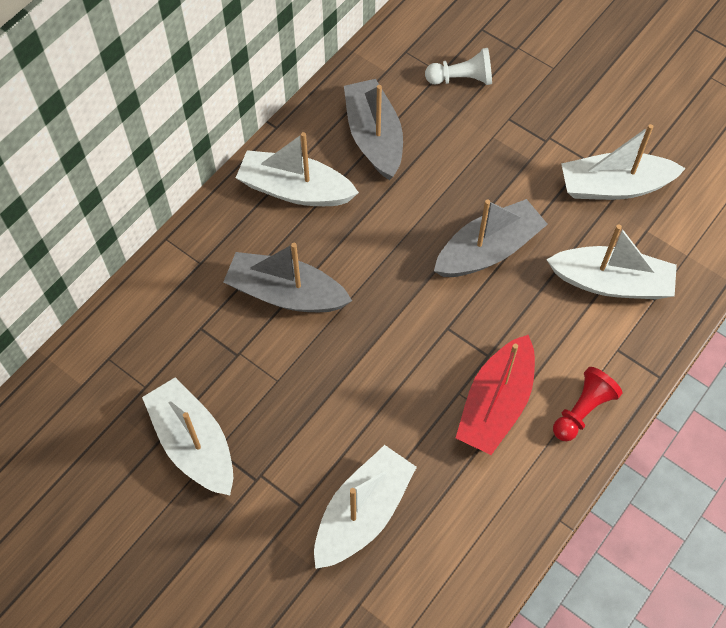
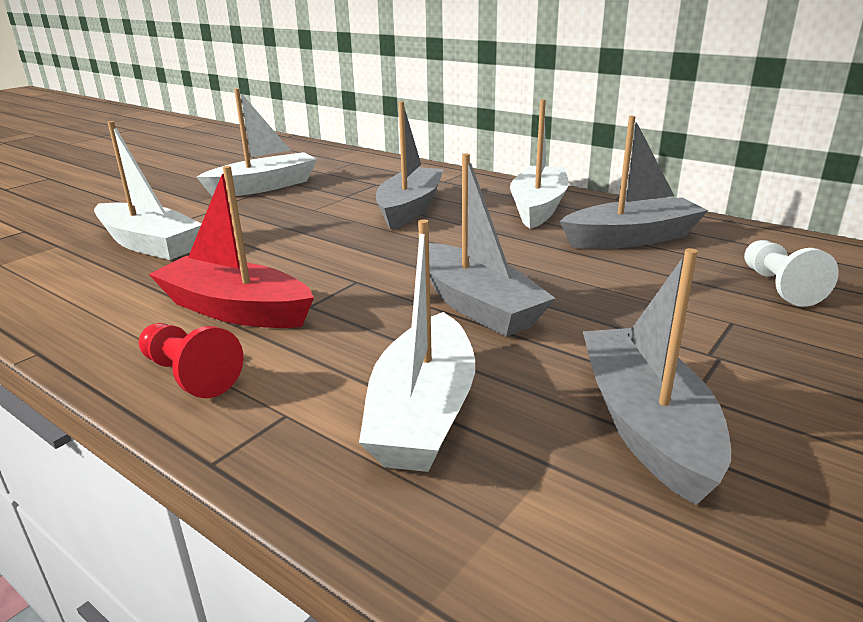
camera: 90 degrees right, 35 degrees down
(614, 186) = (646, 425): white boat -> grey boat

